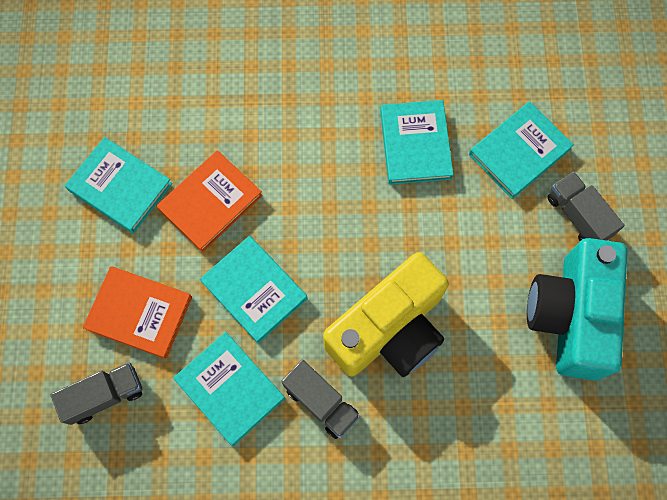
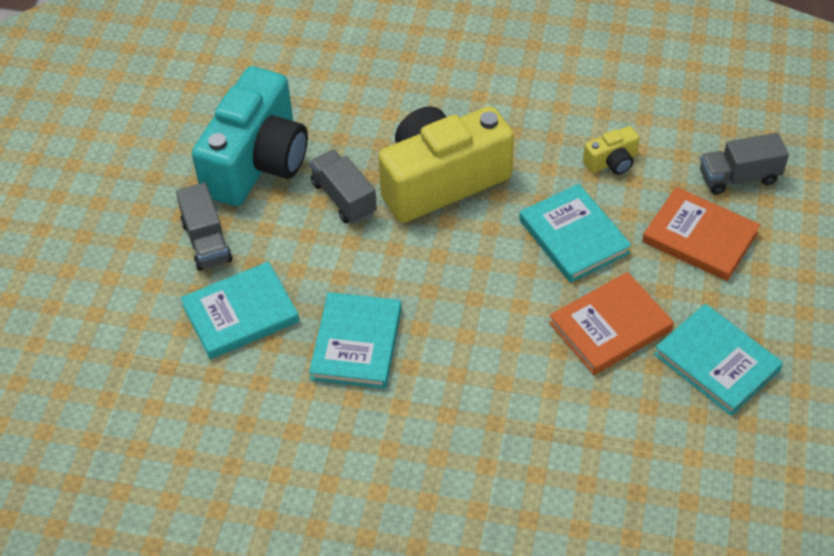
camera: 165 degrees left, 20 degrees down
(230, 389) = (612, 162): turquoise book -> yellow camera
(321, 402) = (524, 138): grey truck -> grey truck (344, 198)

